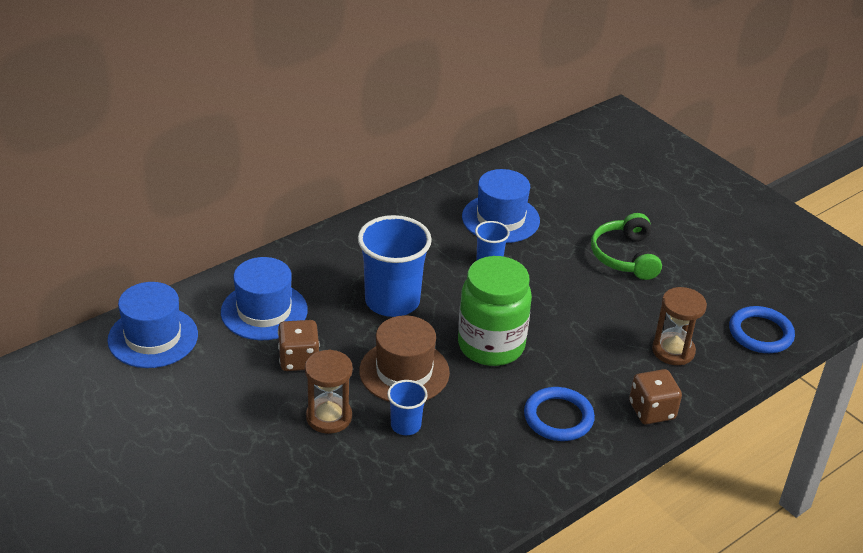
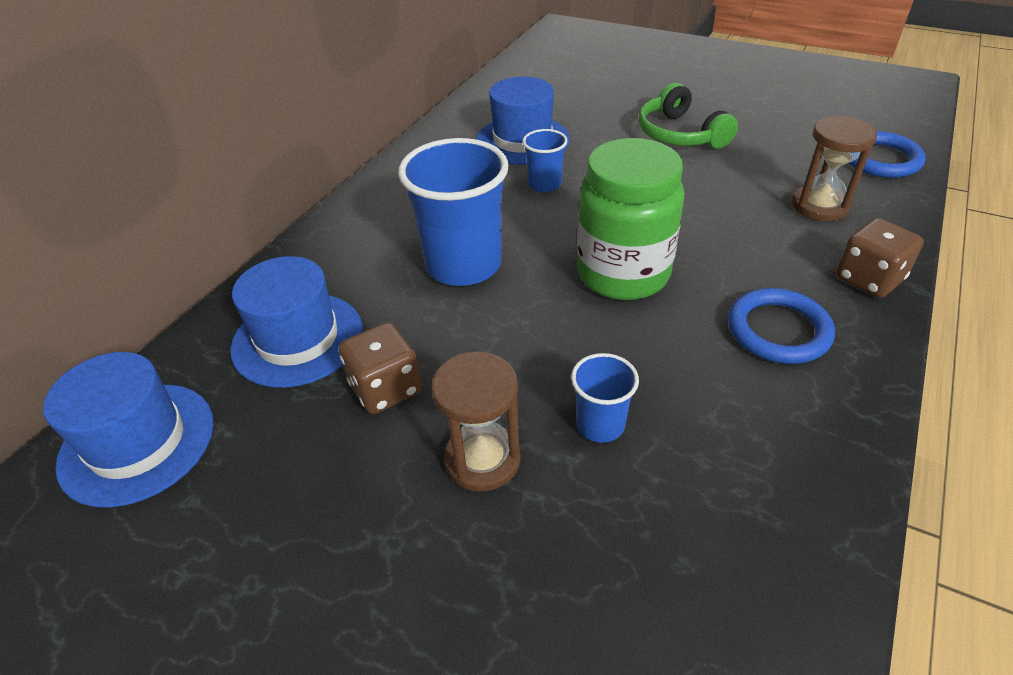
camera: 20 degrees left, 5 degrees up
(404, 372) = (542, 348): brown hat -> none

